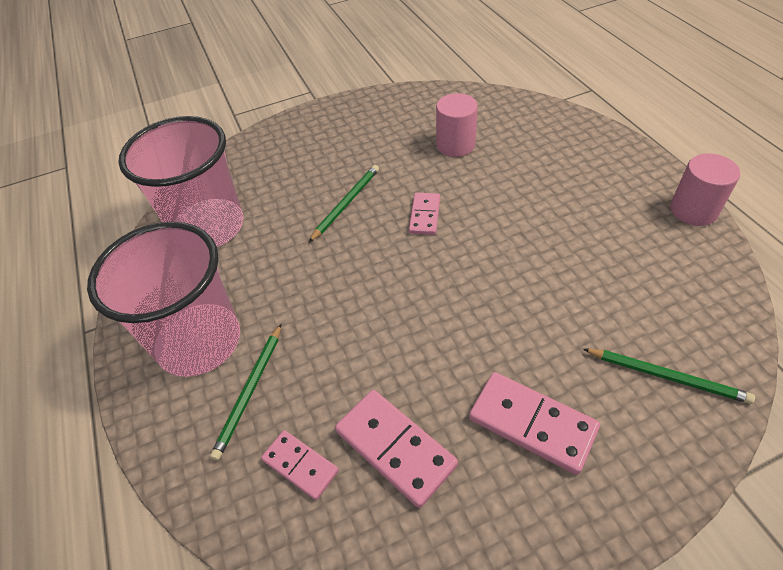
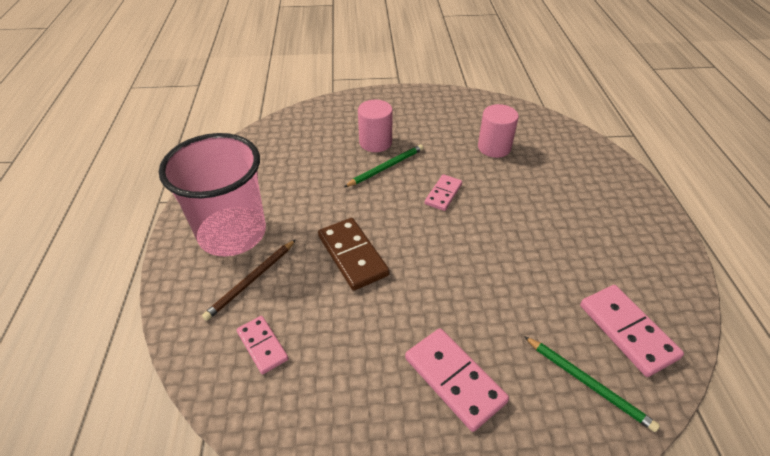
camera: 15 degrees right, 5 degrees down
(209, 227) = (276, 155): pink cup -> none
(250, 391) = (251, 280): green pencil -> brown pencil
(356, 320) = (352, 255): none -> brown domino
(395, 448) = (338, 359): pink domino -> pink domino (627, 331)
(693, 210) = (679, 258): pink cylinder -> pink cylinder (375, 142)

